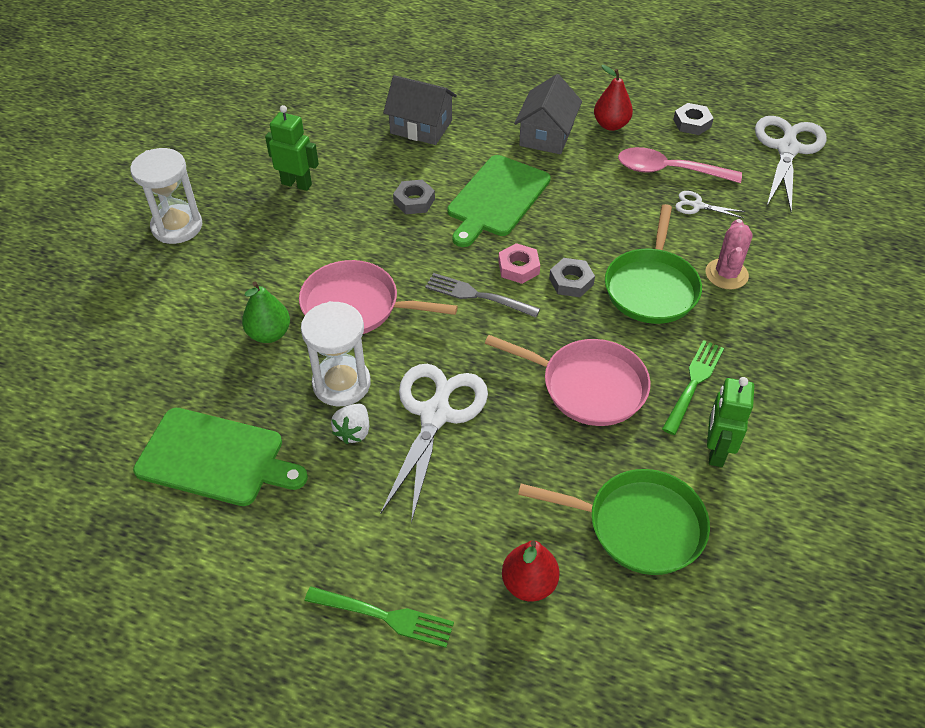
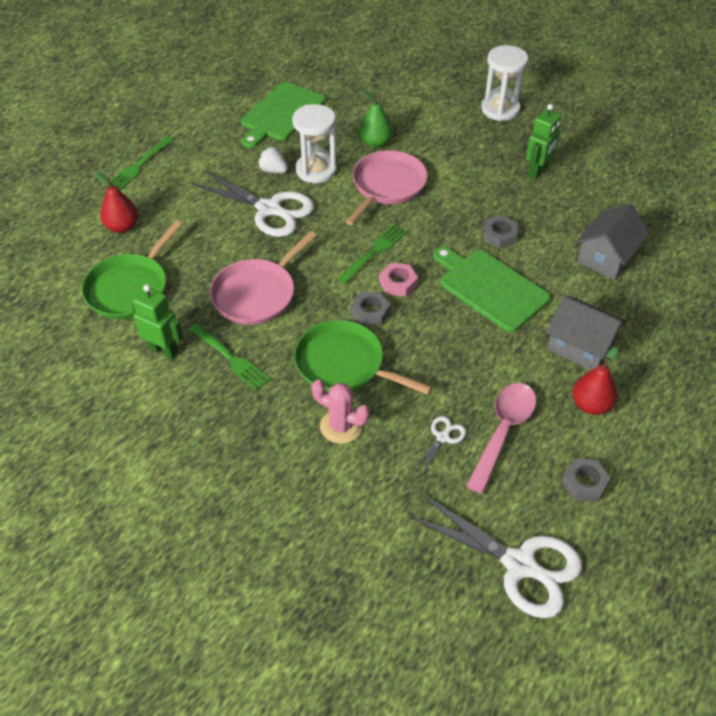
camera: 105 degrees right, 0 degrees up
(477, 295) = (374, 252): grey fork -> green fork

